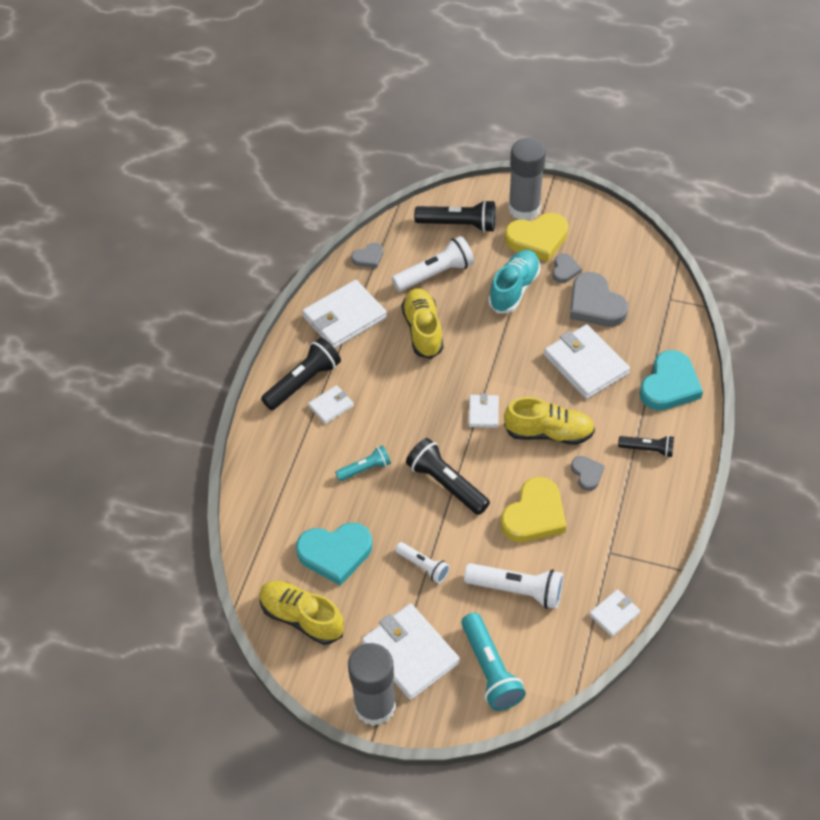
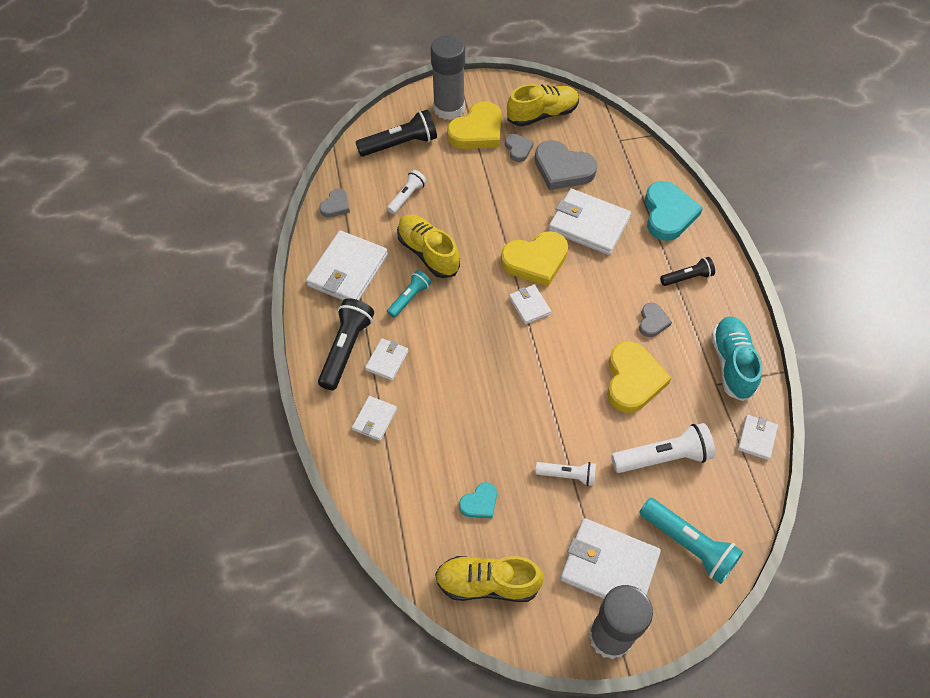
camera: 30 degrees left, 5 degrees up
(291, 449) = (374, 419): none -> white wallet
(335, 553) = (479, 503): turquoise heart -> turquoise heart, size x0.52
(365, 469) = (456, 407): turquoise flashlight -> turquoise flashlight (409, 298)
(435, 274) = (407, 197): white flashlight -> white flashlight, size x0.60
(446, 484) = (539, 387): black flashlight -> none
(514, 289) = (485, 183): turquoise shoe -> turquoise shoe (732, 363)
(515, 376) = (535, 260): none -> yellow heart
(548, 433) = (597, 299): yellow shoe -> yellow shoe (542, 114)
(587, 474) = (652, 322): grey heart -> grey heart turned 60 degrees clockwise

